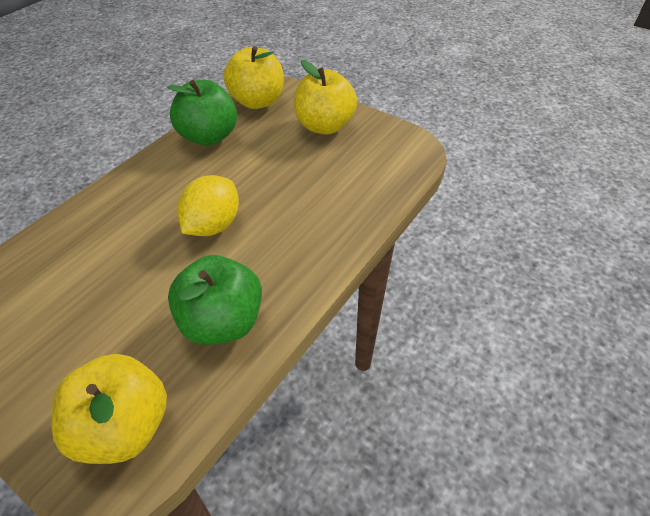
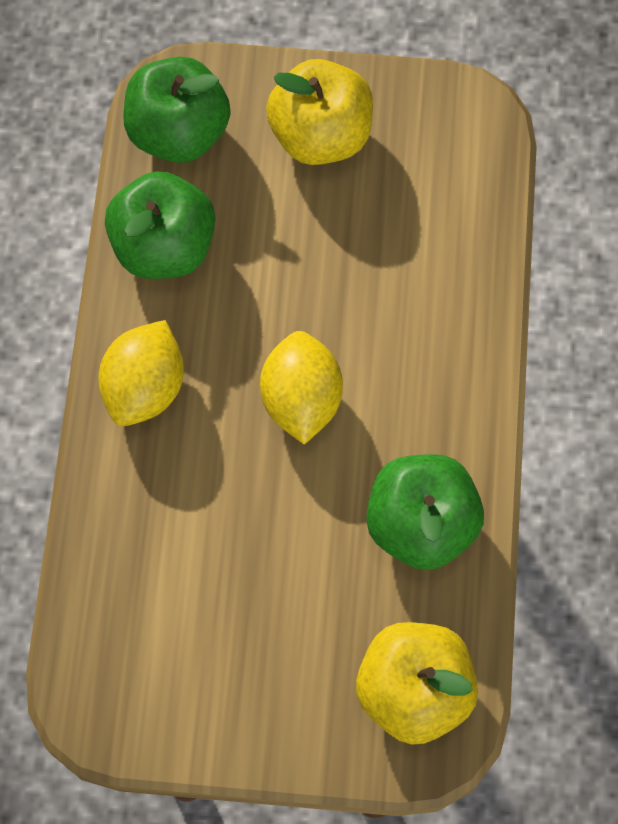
camera: 30 degrees left, 20 degrees up
(141, 185) = (145, 388): none -> yellow lemon
(257, 101) = (178, 133): yellow apple -> green apple

